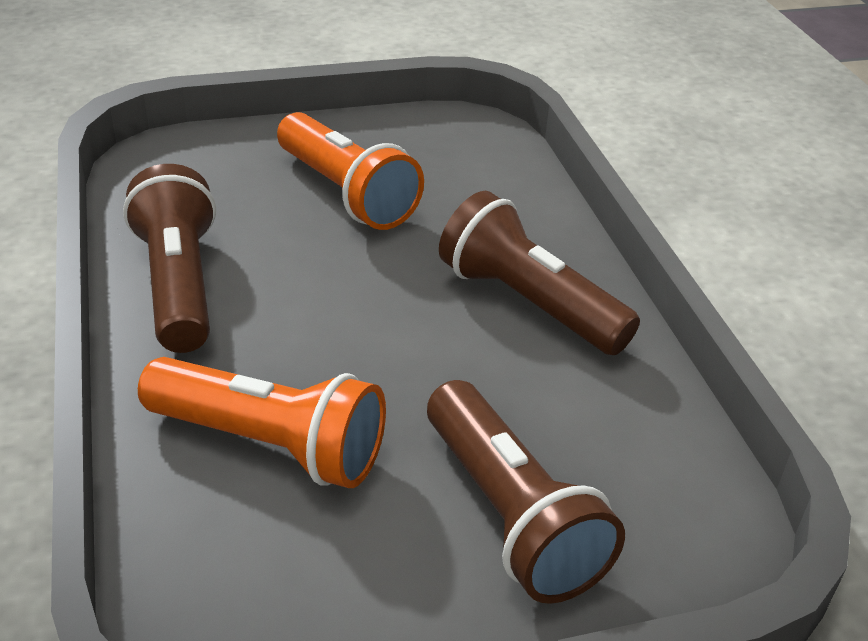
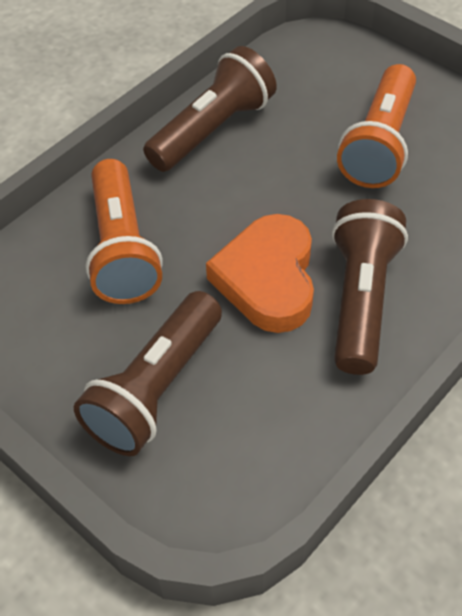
camera: 60 degrees right, 15 degrees up
(440, 351) = (268, 279): none -> orange heart

